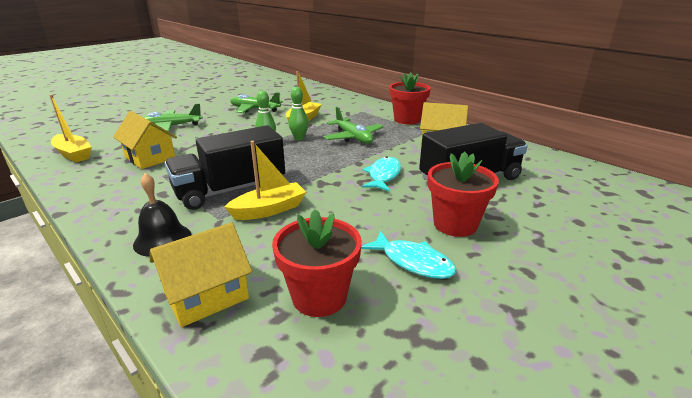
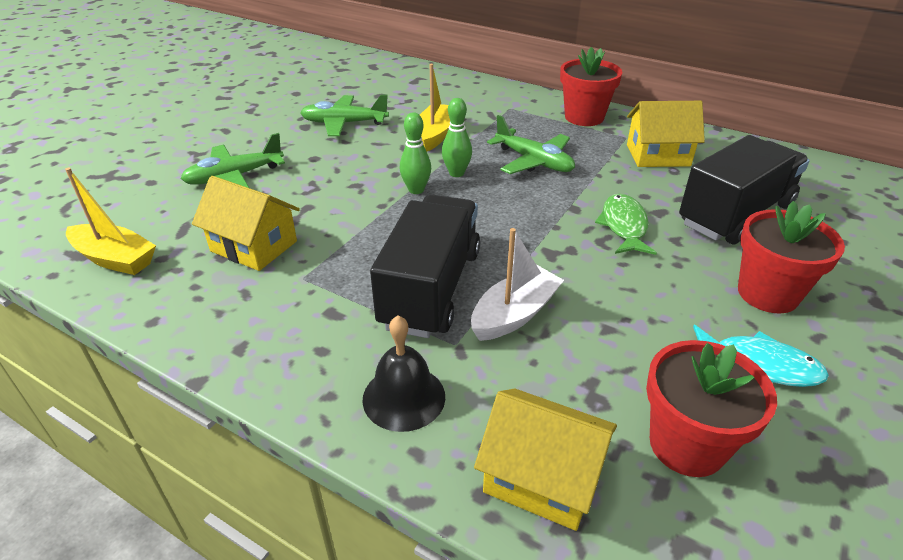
camera: 15 degrees left, 10 degrees up
(206, 295) = (542, 477): yellow house -> yellow house turned 75 degrees clockwise
(230, 190) = (431, 288): black truck -> black truck turned 150 degrees clockwise
(269, 210) = (514, 314): yellow boat -> white boat
(383, 175) = (624, 226): turquoise fish -> green fish

